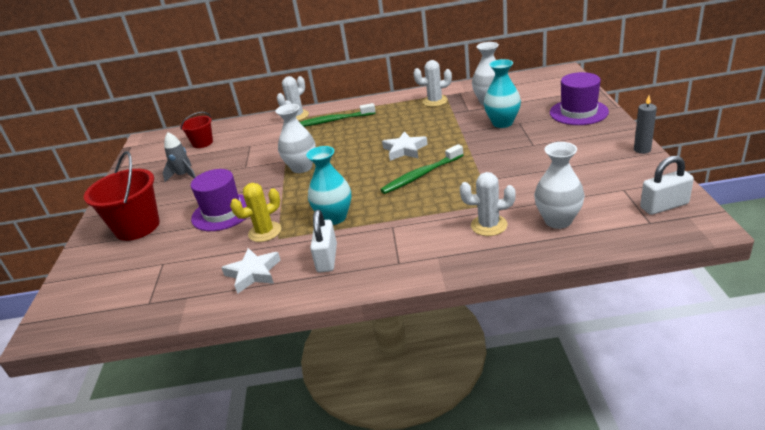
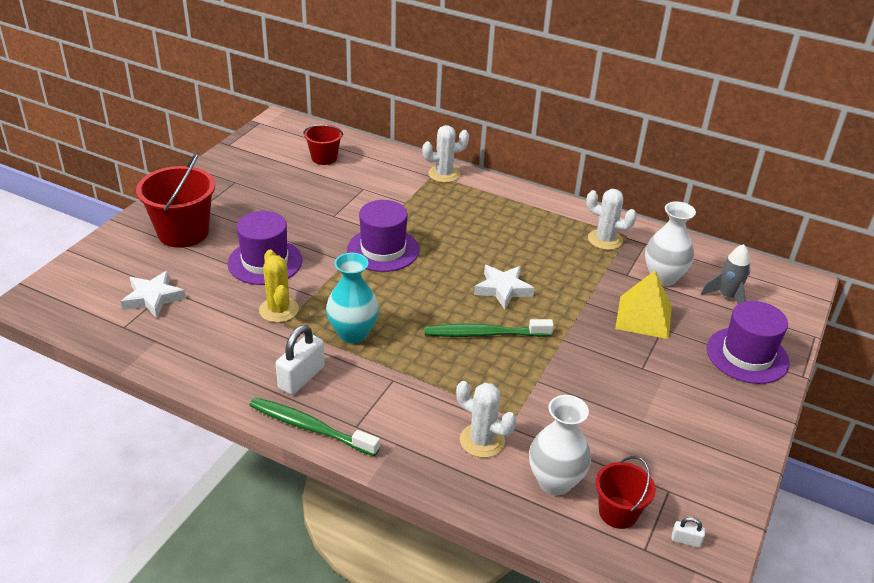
camera: 25 degrees right, 5 degrees up
(184, 175) = (272, 192): grey rocket -> grey rocket (727, 297)
(253, 273) = (228, 351): white star -> white star (153, 298)
(265, 232) = (279, 310): yellow cactus -> yellow cactus turned 75 degrees clockwise
(301, 167) = (383, 250): white vase -> purple hat
(333, 121) = (472, 203): green toothbrush -> green toothbrush (310, 427)
(502, 123) = (643, 317): turquoise vase -> yellow pyramid
(612, 214) = (618, 512): none -> red bucket
(642, 150) = (755, 454): grey candle -> none
(664, 206) = (686, 540): white padlock -> white padlock, size x0.47

